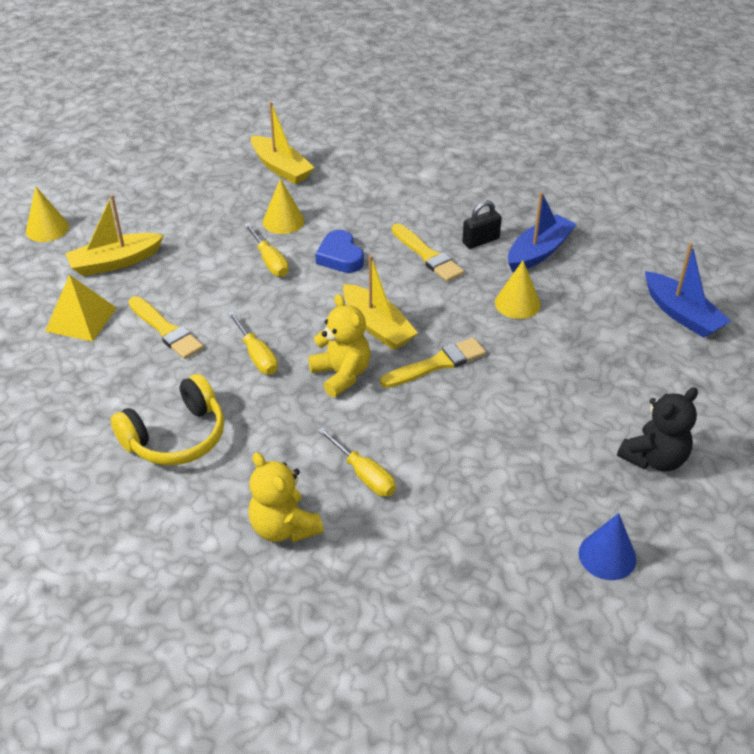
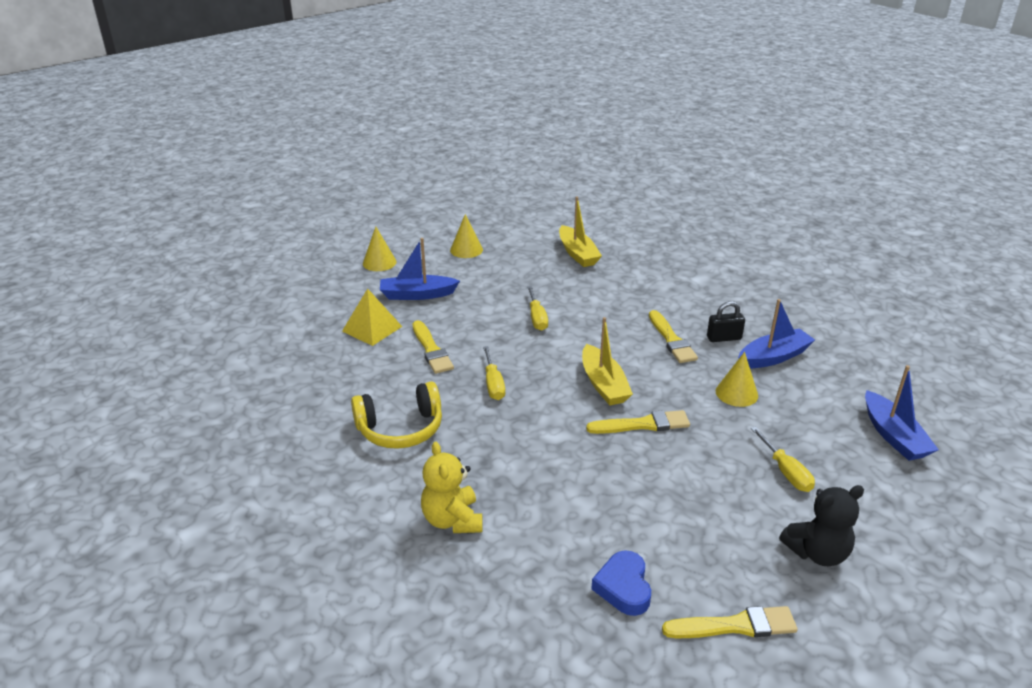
camera: 20 degrees right, 10 degrees down
(115, 262) = (417, 295): yellow boat -> blue boat
(283, 221) = (561, 291): yellow cone -> yellow cone (466, 250)
(340, 257) = (596, 326): blue heart -> blue heart (623, 587)
(341, 374) = (556, 414): yellow teddy bear -> none
(364, 475) = (539, 496): yellow screwdriver -> yellow screwdriver (785, 471)
(607, 556) = (735, 626): blue cone -> yellow brush

